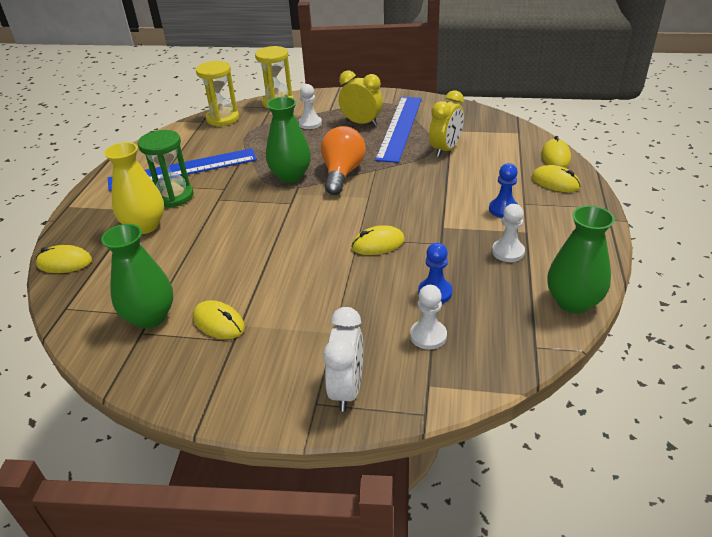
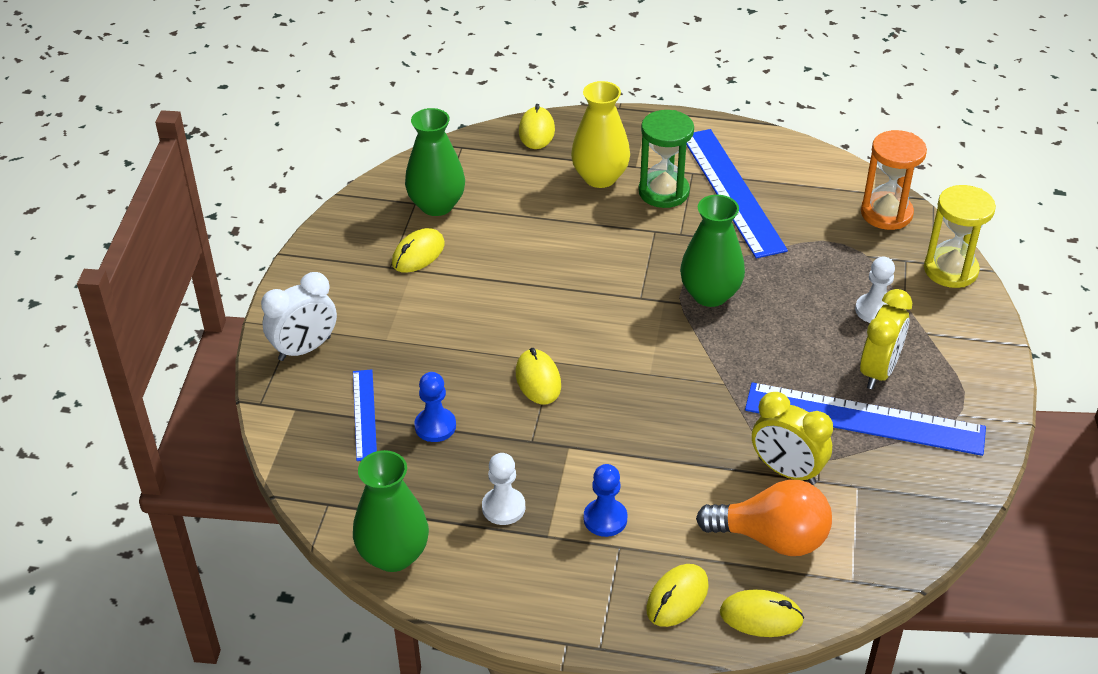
camera: 90 degrees right, 5 degrees up
(223, 118) = (886, 213): yellow hourglass -> orange hourglass
(342, 174) = (714, 347): orange light bulb -> orange light bulb (772, 538)
(347, 389) = (304, 349): white clock -> white clock turned 45 degrees counterclockwise
(428, 336) = (364, 414): white pawn -> blue ruler

